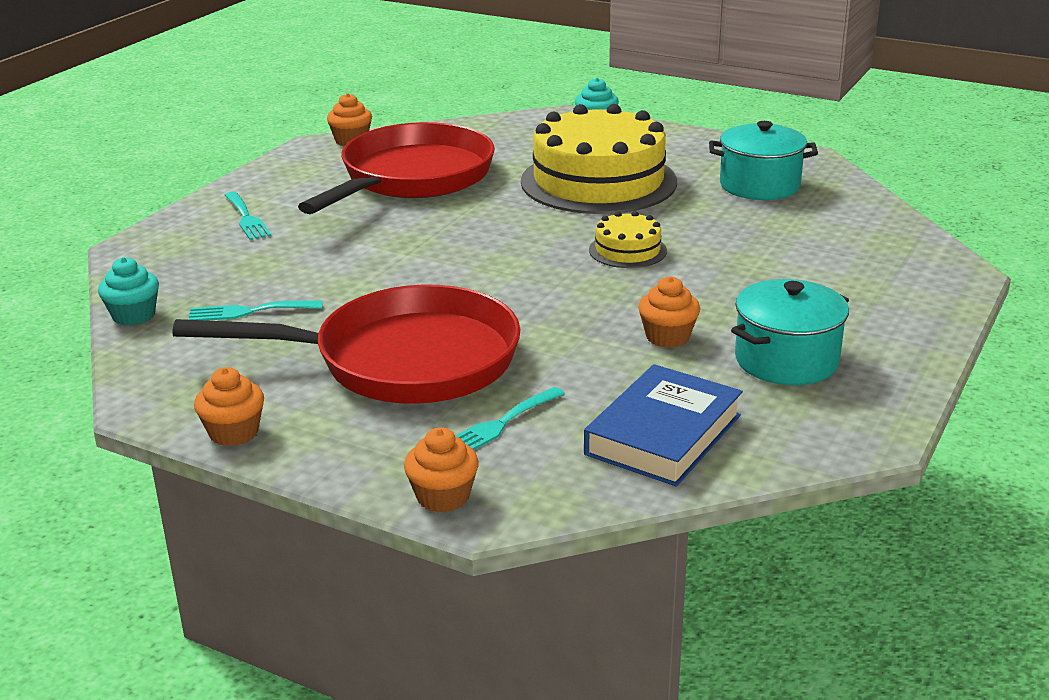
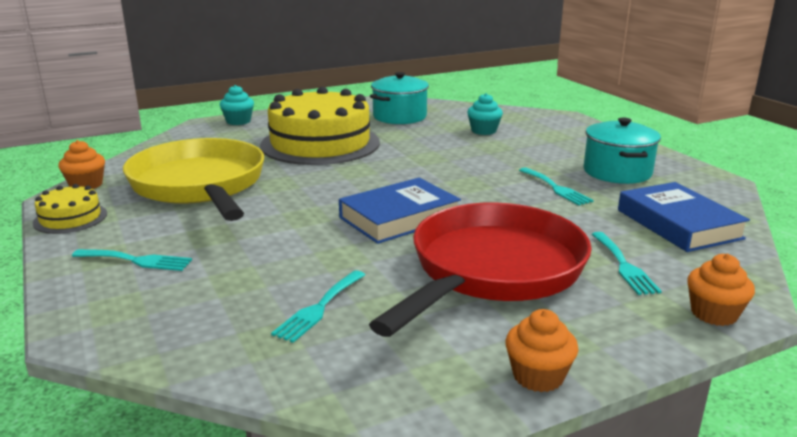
camera: 55 degrees left, 5 degrees down
(134, 315) = (234, 369): turquoise cupcake -> turquoise cupcake (483, 131)
(411, 178) = (200, 186): red pan -> yellow pan
(463, 283) = (399, 218): none -> blue book
(627, 250) = (428, 164): yellow cake -> yellow cake (70, 218)
(667, 337) = (556, 188): orange cupcake -> turquoise fork

